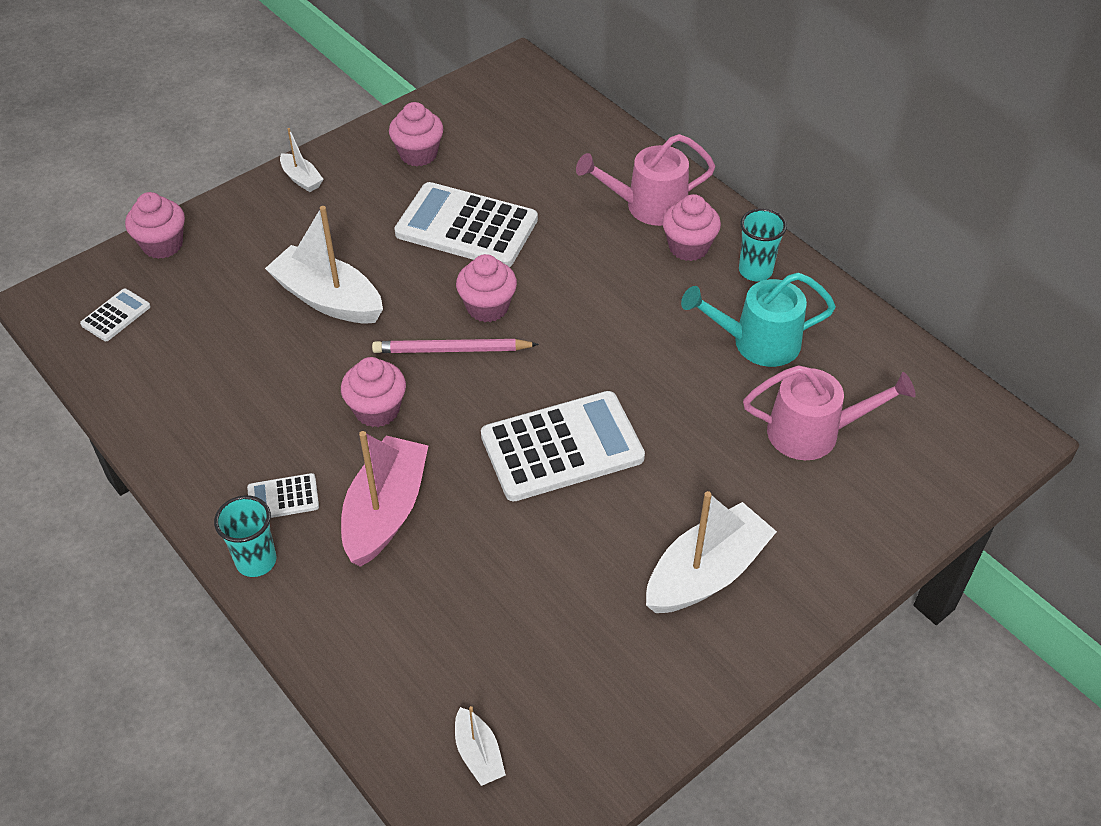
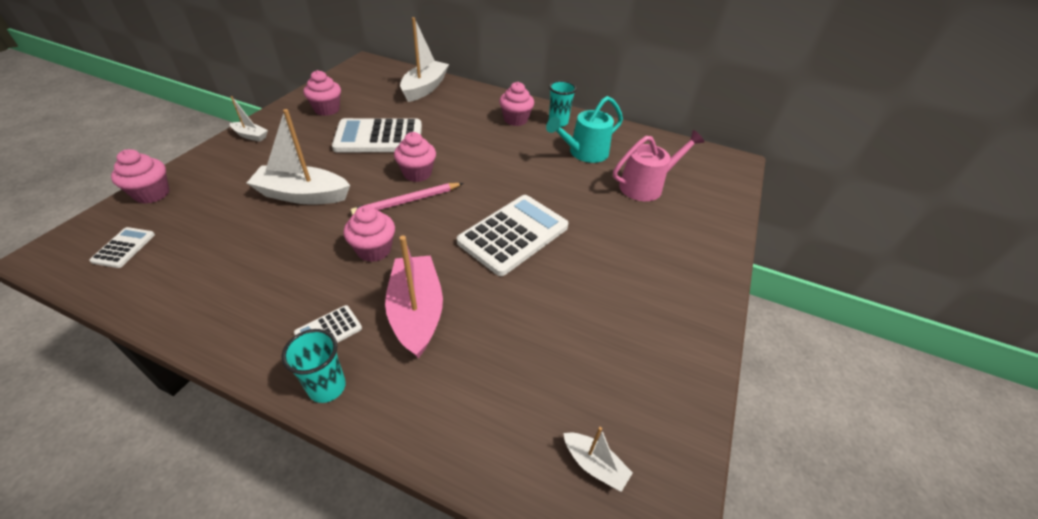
camera: 30 degrees left, 5 degrees down
(648, 206) = (481, 107): pink watering can -> none
(706, 573) = (649, 276): white boat -> white boat (425, 88)

